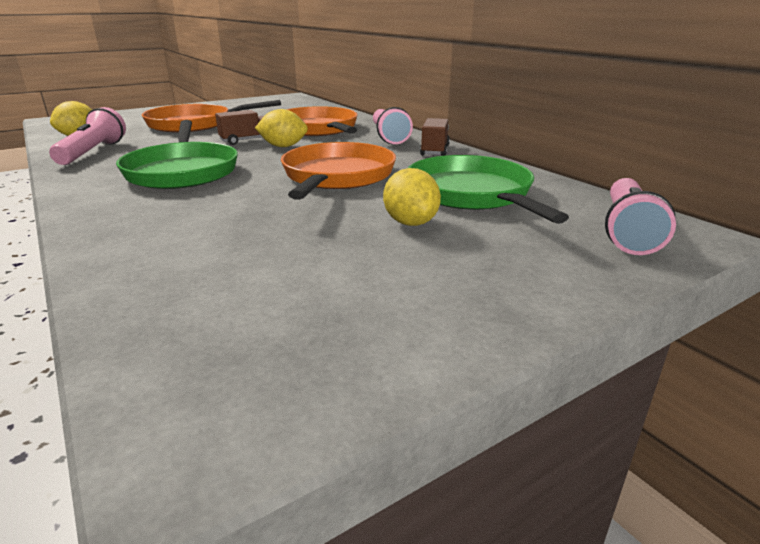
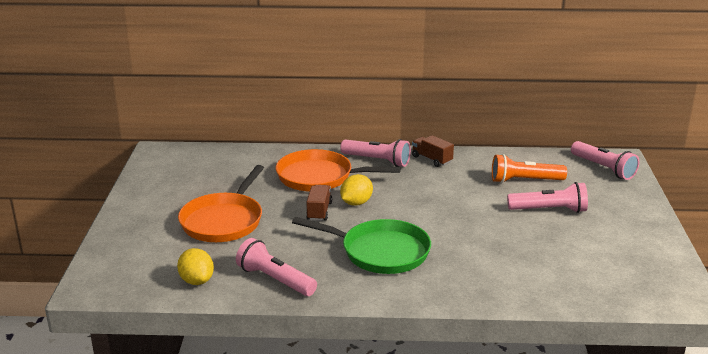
camera: 55 degrees left, 0 degrees up
(337, 177) = (453, 205): orange pan -> none
(410, 223) = (549, 210): yellow lemon -> pink flashlight
(472, 194) = (524, 181): green pan -> orange flashlight

